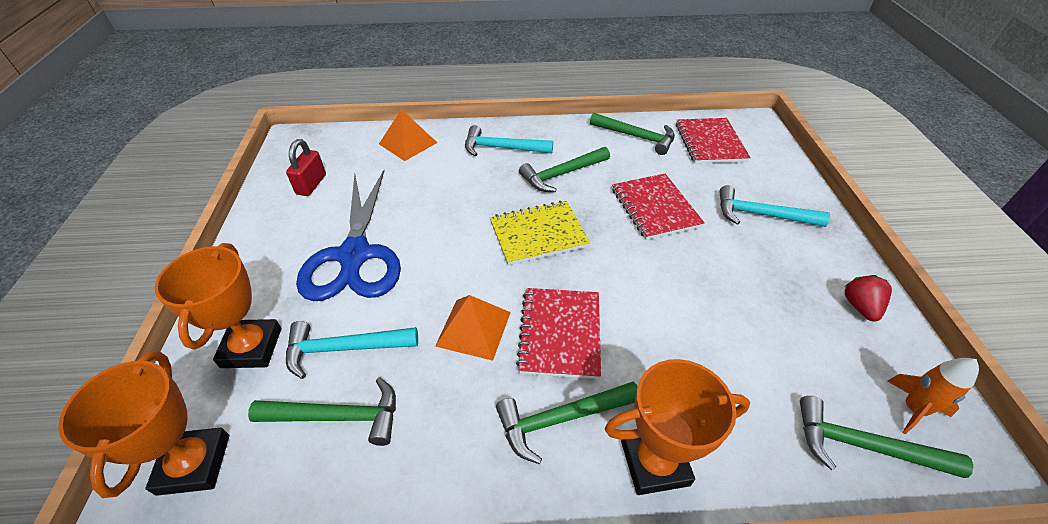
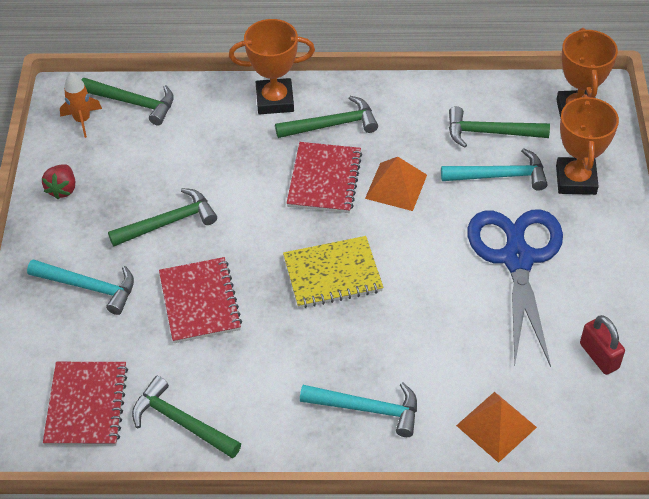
camera: 175 degrees left, 5 degrees up
(311, 184) = (599, 356): red padlock -> red padlock turned 45 degrees counterclockwise
(562, 174) = (295, 357): green hammer -> green hammer (168, 222)

